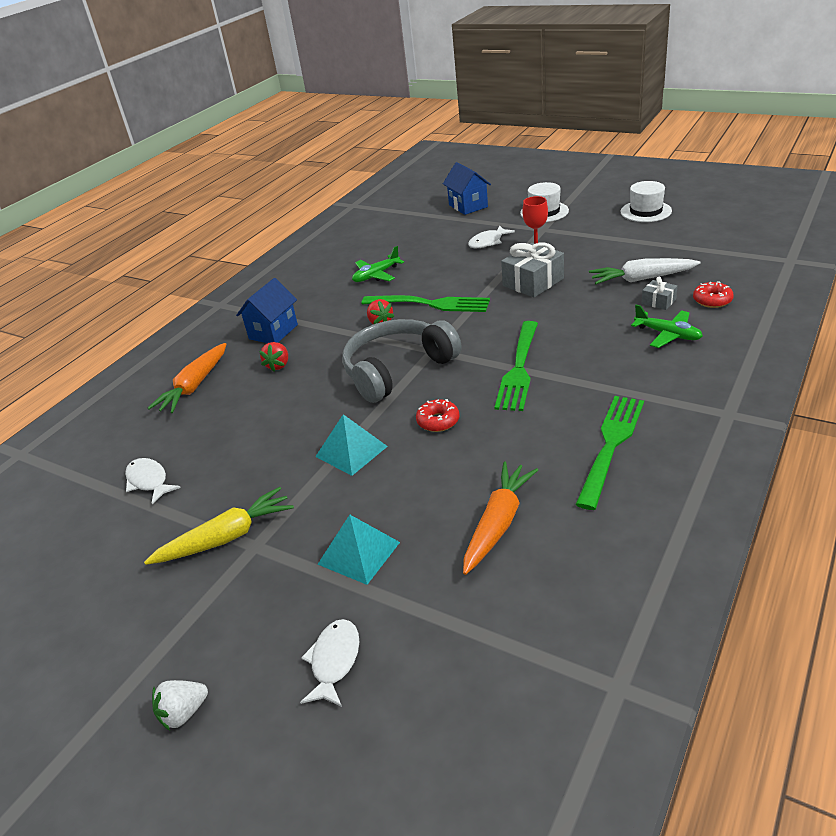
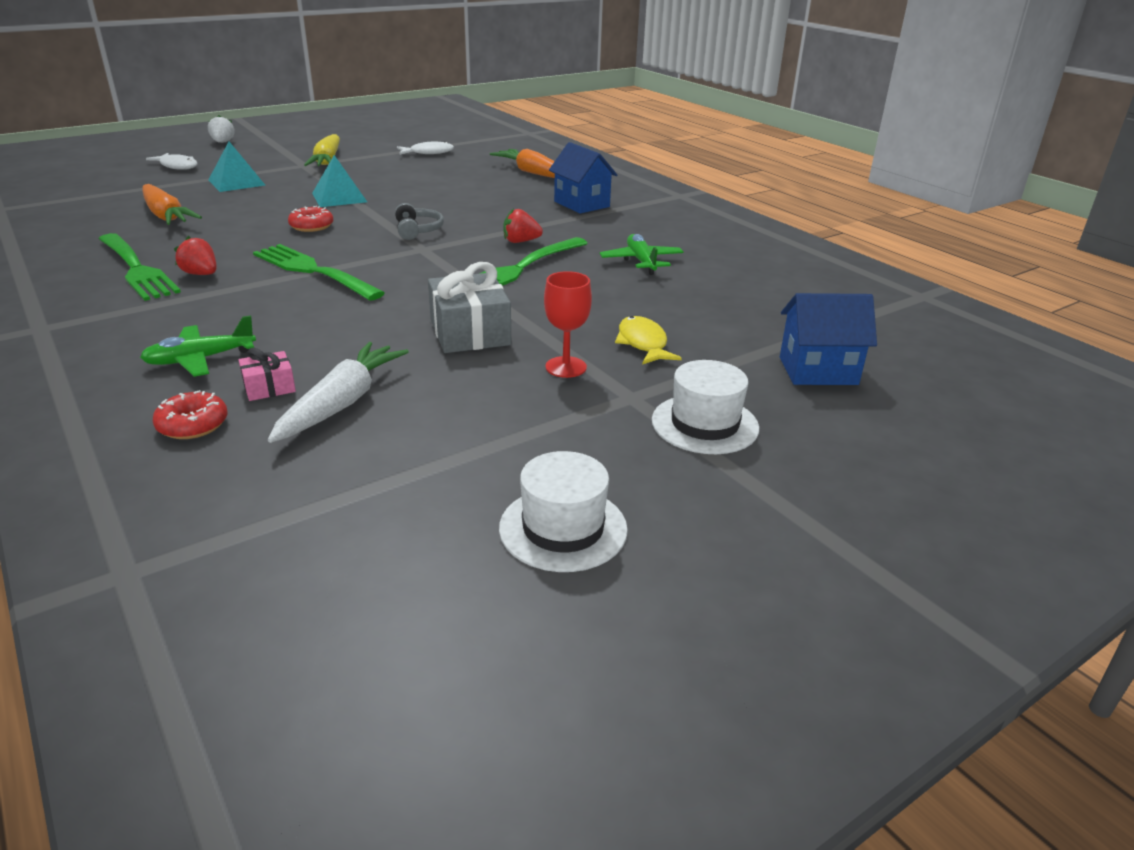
camera: 110 degrees right, 5 degrees down
(278, 365) = (514, 197): red strawberry -> red strawberry (201, 274)
(397, 370) = (417, 230): grey headphones -> grey headphones, size x0.45
(488, 242) = (643, 343): white fish -> yellow fish
(658, 301) = (269, 387): grey gift -> pink gift

